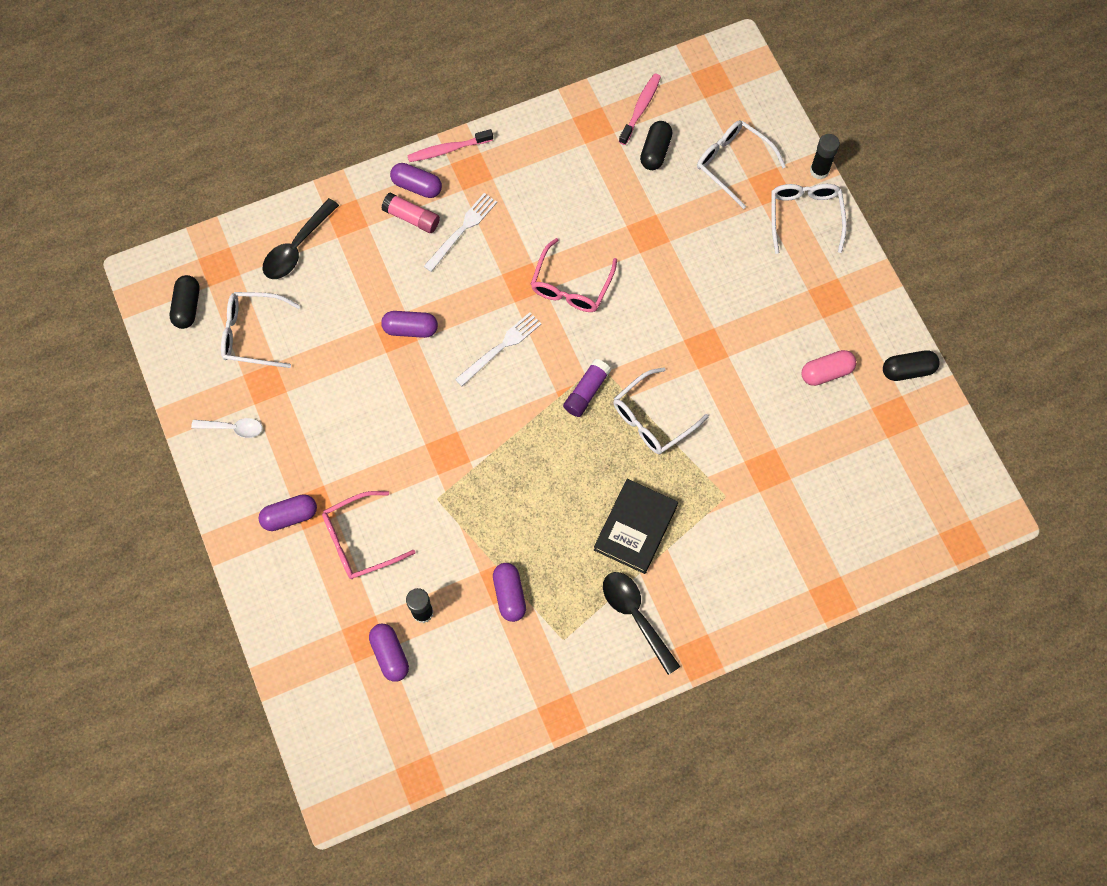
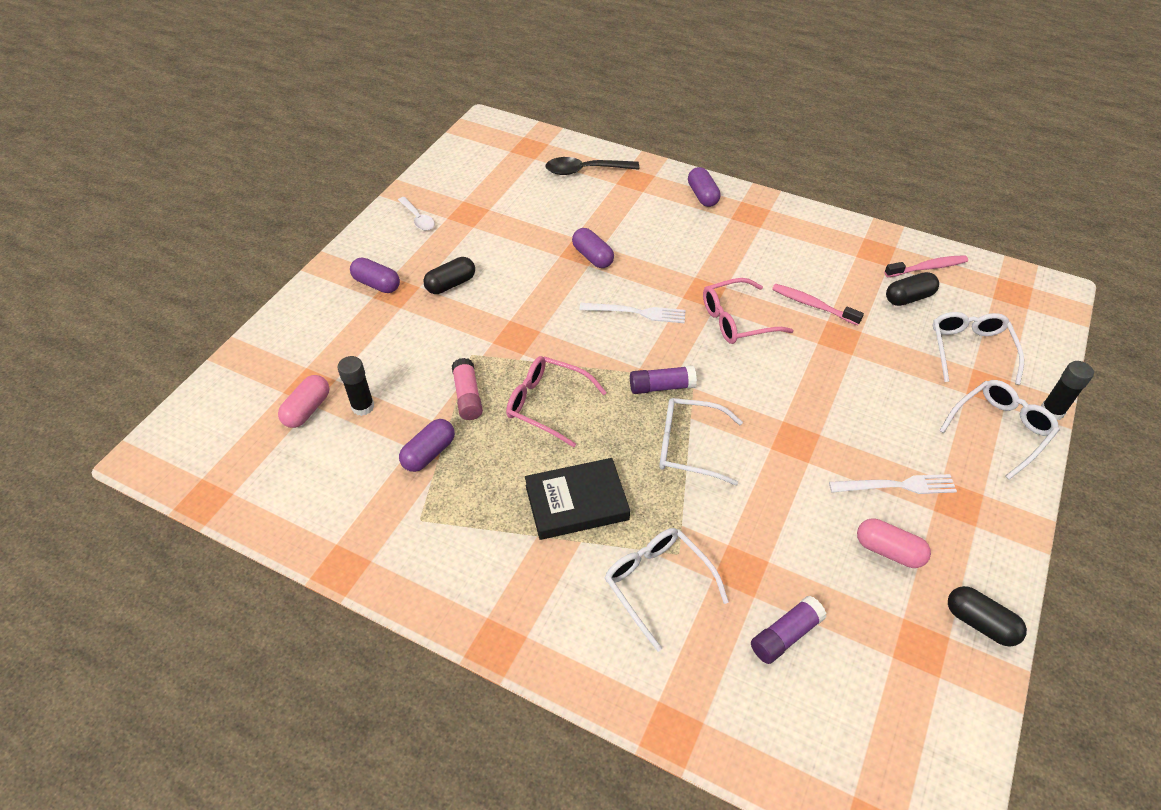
camera: 50 degrees right, 20 degrees down
(187, 307) = (484, 151): black capsule -> black capsule (451, 284)
(253, 333) = (499, 188): white glasses -> white glasses (658, 584)
(360, 540) = (393, 332): pink glasses -> pink glasses (548, 404)
(390, 654) = (307, 409): purple capsule -> pink capsule
(411, 218) = (676, 207): pink glue stick -> pink glue stick (467, 396)
(448, 150) = (749, 193): pink toothbrush -> pink toothbrush (812, 305)
(462, 230) = (700, 236): white fork -> white fork (896, 485)
(636, 616) = (491, 561): black spoon -> none
(828, 484) = (785, 635): none -> purple glue stick

